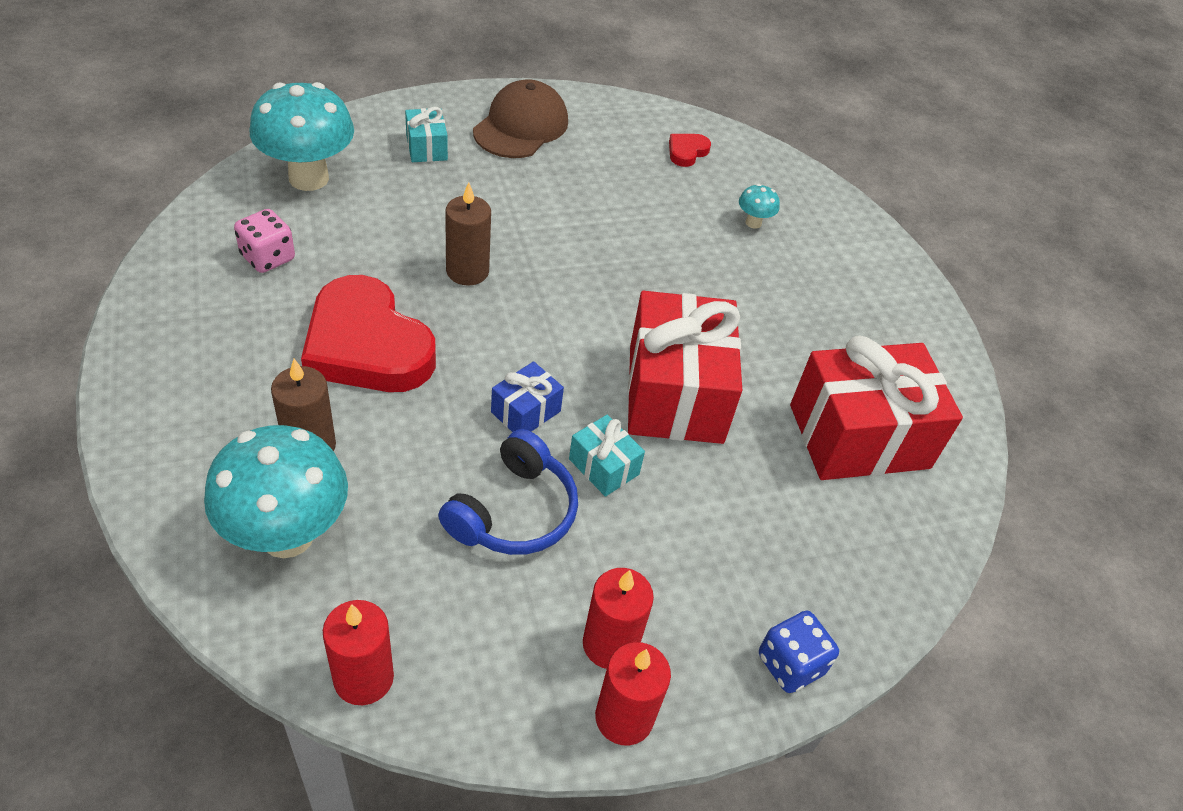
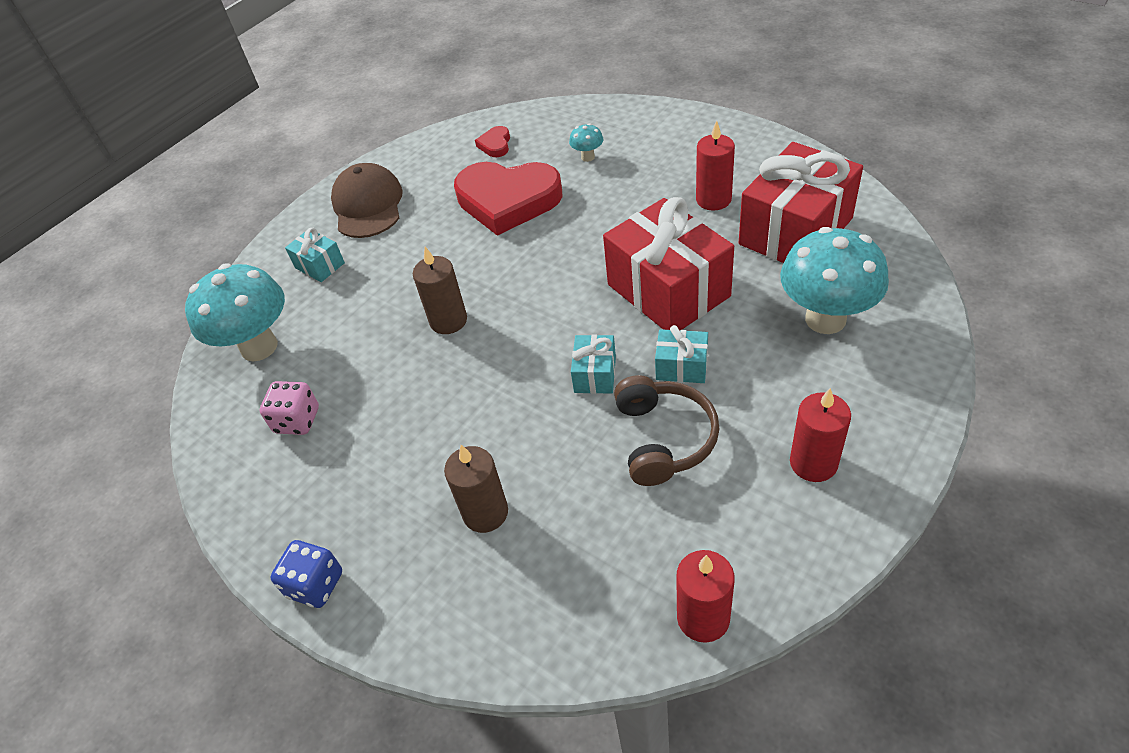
camera: 25 degrees left, 0 degrees up
(287, 535) = (543, 580): turquoise mushroom -> turquoise mushroom (825, 319)
(367, 345) = (441, 419): red heart -> red heart (508, 201)
(513, 511) = (663, 438): blue headphones -> brown headphones
(526, 412) = (595, 374): blue gift -> turquoise gift
(624, 717) = (872, 496): red candle -> red candle (713, 199)
(790, 664) = (916, 385): blue dice -> blue dice (316, 585)

